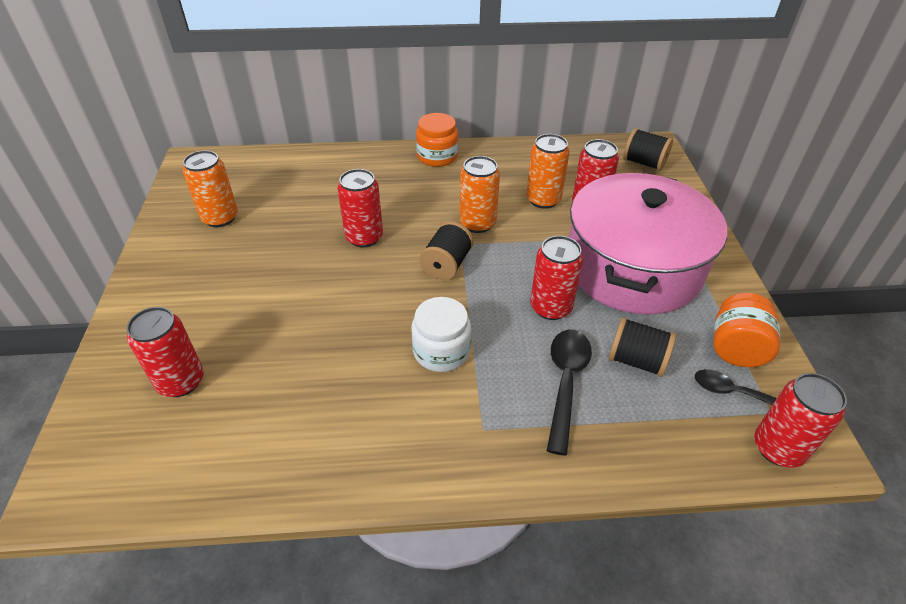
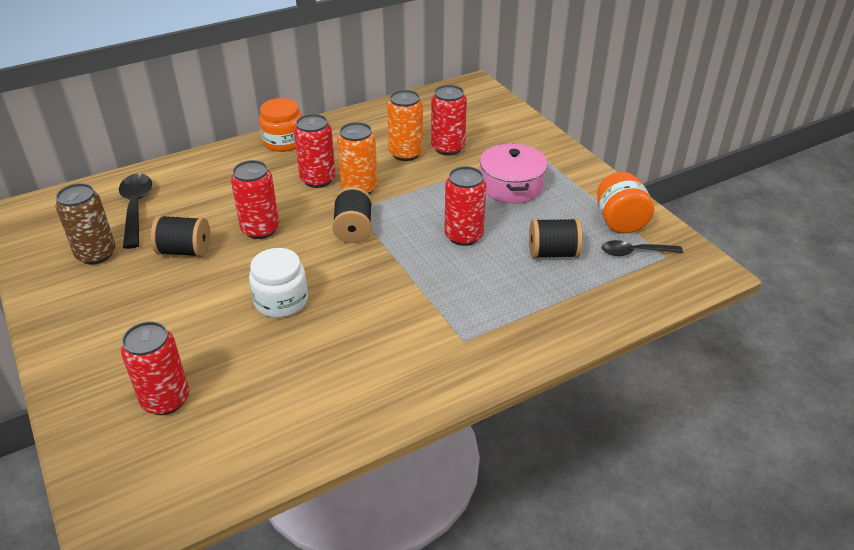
camera: 25 degrees left, 5 degrees down
(220, 218) = (96, 254): orange can -> brown can
(441, 351) = (393, 297): white jar -> white jar (281, 301)
(565, 382) = (508, 286): black spoon -> black spoon (136, 208)
(632, 267) = (511, 186): pink pot -> pink pot, size x0.51
(644, 163) = (474, 102): black spool -> black spool (184, 251)
(778, 448) = (682, 278): red can -> red can (318, 179)

